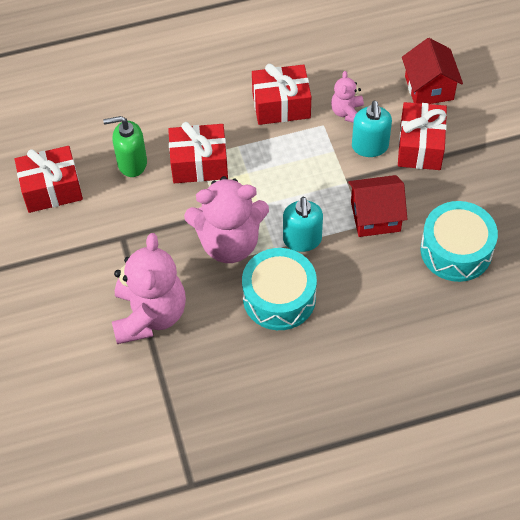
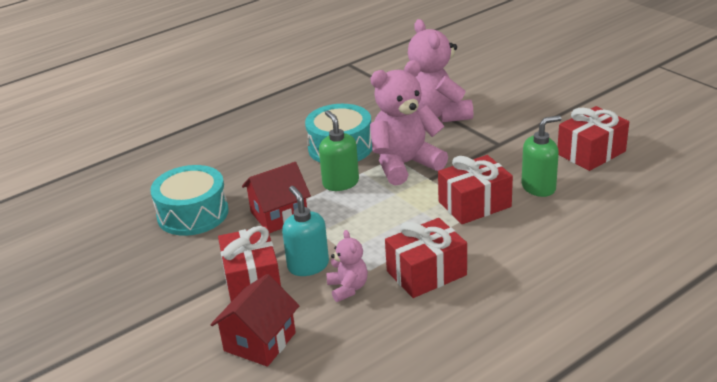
camera: 160 degrees right, 25 degrees down
(302, 240) = (340, 183): turquoise soap dispenser -> green soap dispenser
(429, 88) = (260, 342): red house -> red house turned 60 degrees clockwise

